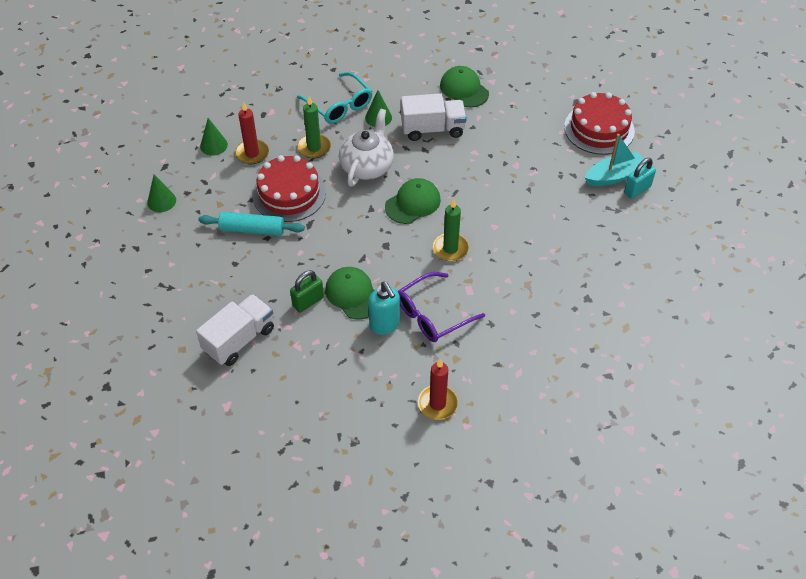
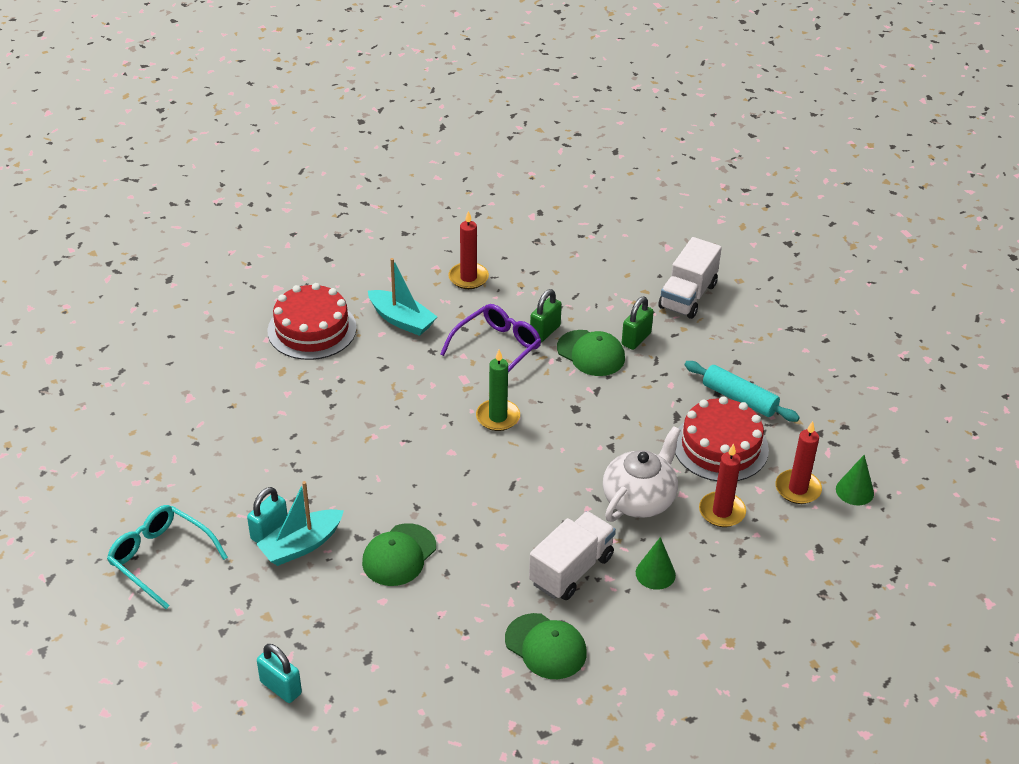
camera: 165 degrees right, 10 degrees down
(161, 201) = (867, 411): green cone -> none
(252, 229) = (739, 399): turquoise rolling pin -> turquoise rolling pin turned 45 degrees clockwise
(314, 148) = (722, 511): green candle -> red candle
(339, 105) = (721, 583): turquoise glasses -> turquoise glasses (161, 559)
(367, 166) = (639, 499): white teapot -> white teapot turned 150 degrees counterclockwise
(385, 325) = (545, 332): turquoise soap dispenser -> green padlock
(413, 203) = (561, 462): green cap -> green cap (399, 555)
(432, 129) = (571, 569): white truck -> white truck turned 150 degrees clockwise
(512, 363) = (401, 320): none -> turquoise boat
(599, 129) = (327, 616): red cake -> red cake (312, 329)
(630, 95) = (281, 687): none -> turquoise padlock

